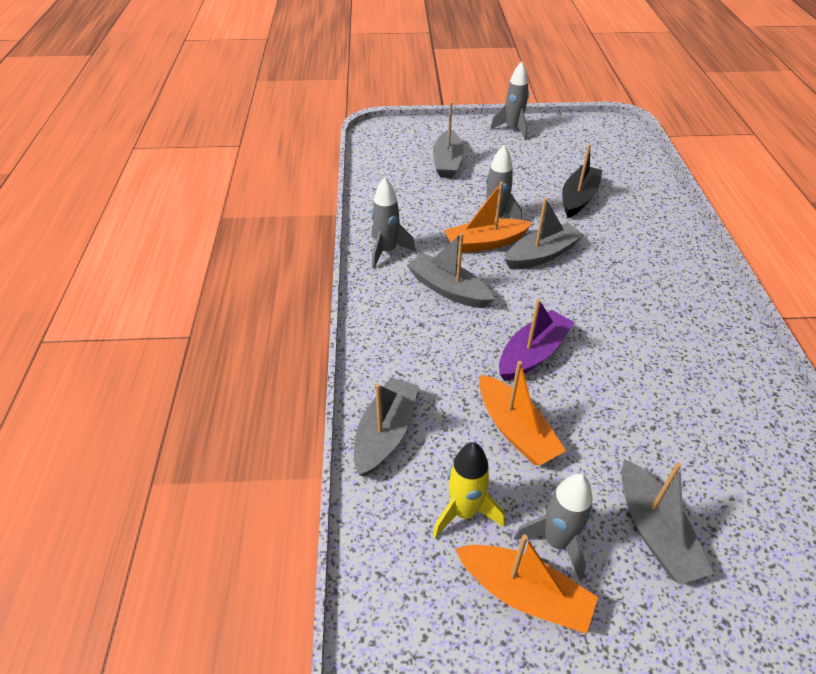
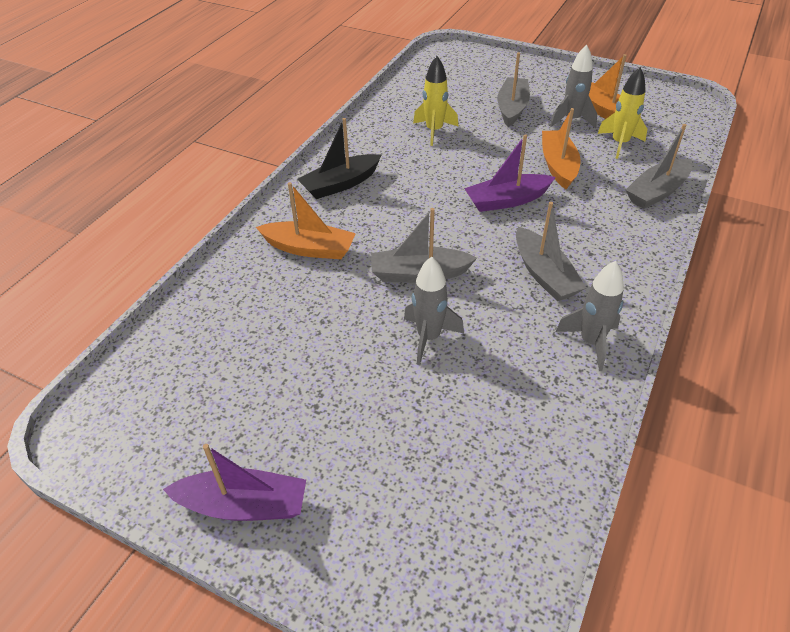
camera: 150 degrees left, 0 degrees up
(447, 162) = (416, 468): grey boat -> none
(485, 243) = (467, 309): orange boat -> orange boat (309, 248)
(512, 129) = (243, 505): grey rocket -> purple boat
(578, 198) = (303, 325): black boat -> black boat (340, 184)
(699, 429) = (434, 131): none -> yellow rocket

